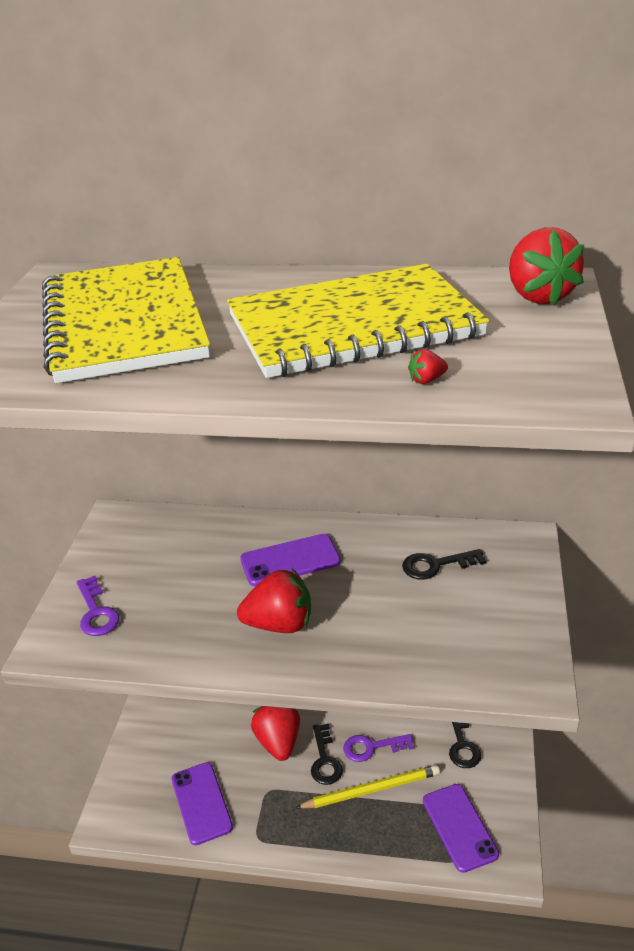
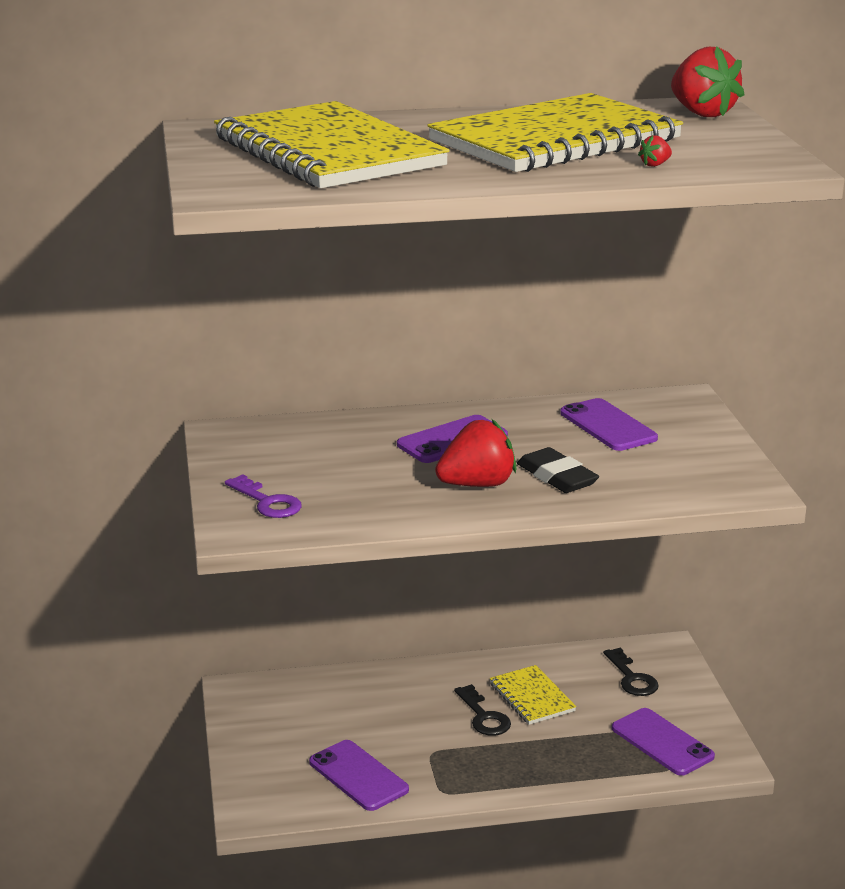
camera: 20 degrees left, 10 degrees down
(278, 742) = (420, 711): red strawberry -> none
(355, 627) = (557, 477): none -> black eraser
(371, 790) = (550, 731): yellow pencil -> none
(372, 747) = (532, 697): purple key -> yellow notebook
(436, 565) = (608, 426): black key -> purple phone

